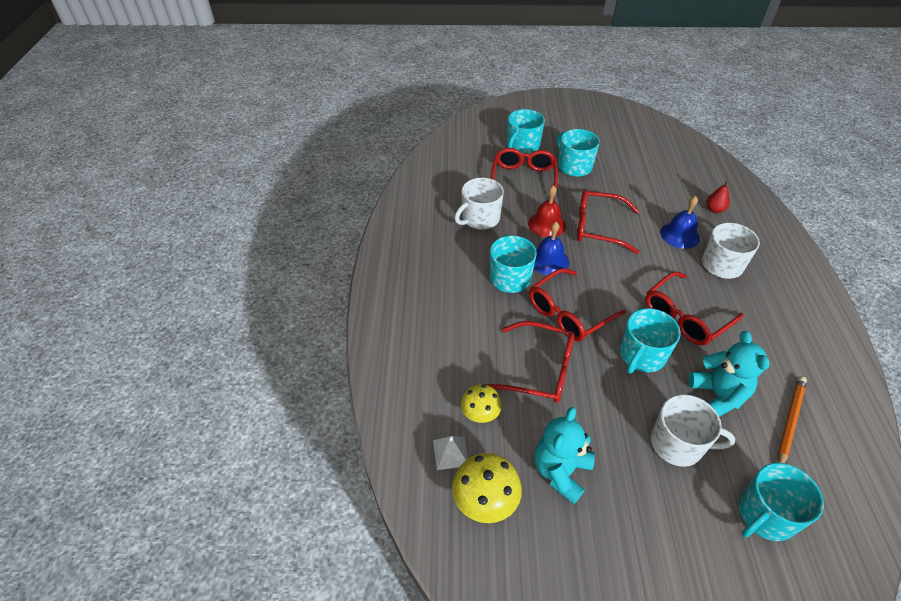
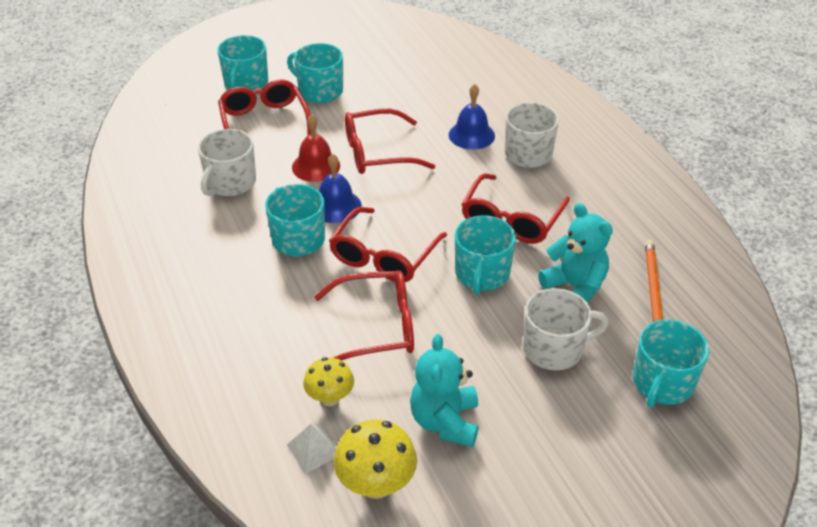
camera: 25 degrees left, 5 degrees down
(714, 209) = (497, 97): red pear -> none

